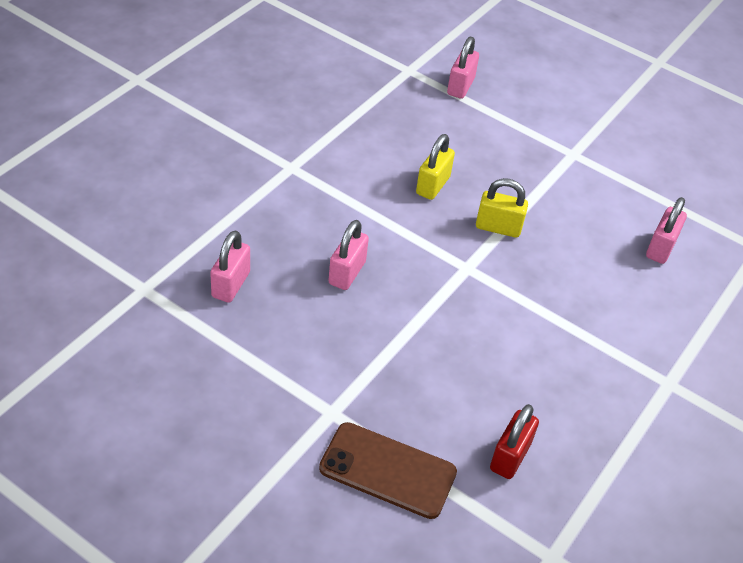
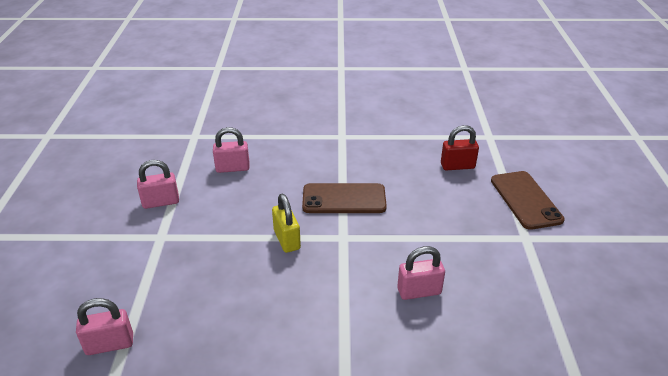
camera: 120 degrees left, 10 degrees down
(231, 285) = (510, 349): pink padlock -> pink padlock (161, 202)
(433, 185) = (275, 294): yellow padlock -> none
(529, 304) = (344, 199): none -> brown phone

